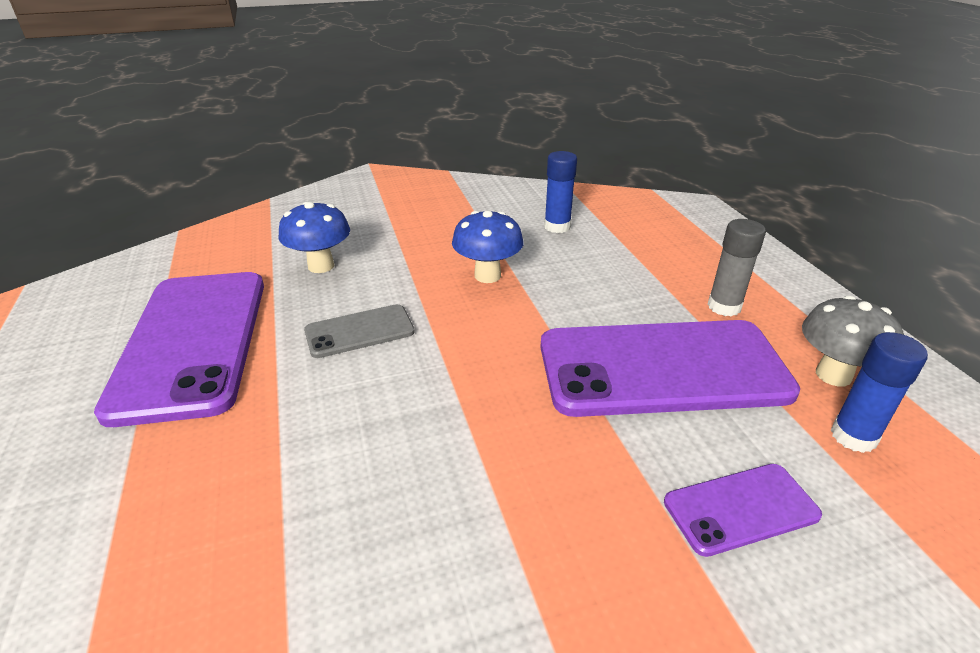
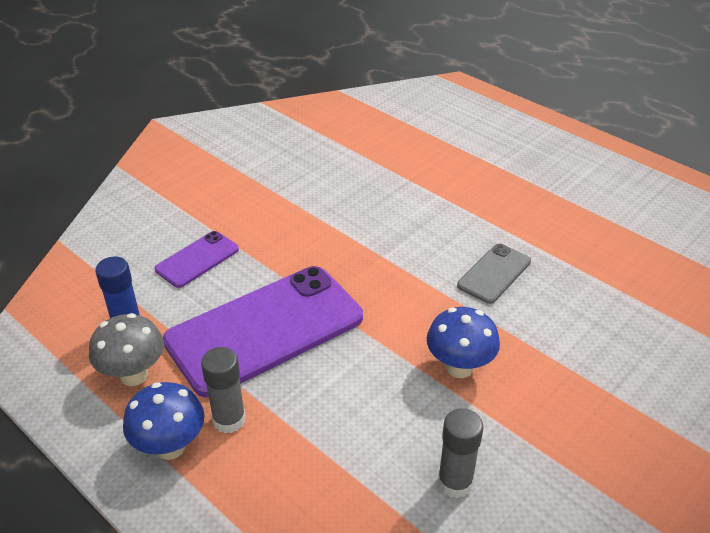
camera: 150 degrees right, 5 degrees up
(192, 342) = (582, 225): purple phone -> none
(321, 266) = (604, 316): blue mushroom -> blue mushroom (170, 447)
(557, 226) = (455, 482): blue glue stick -> grey glue stick

